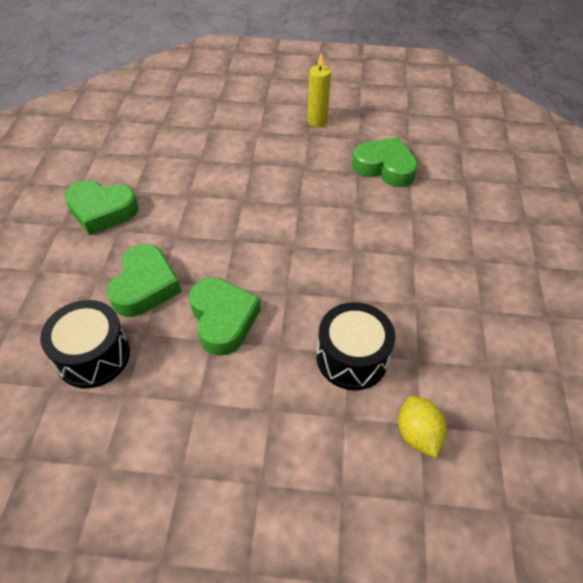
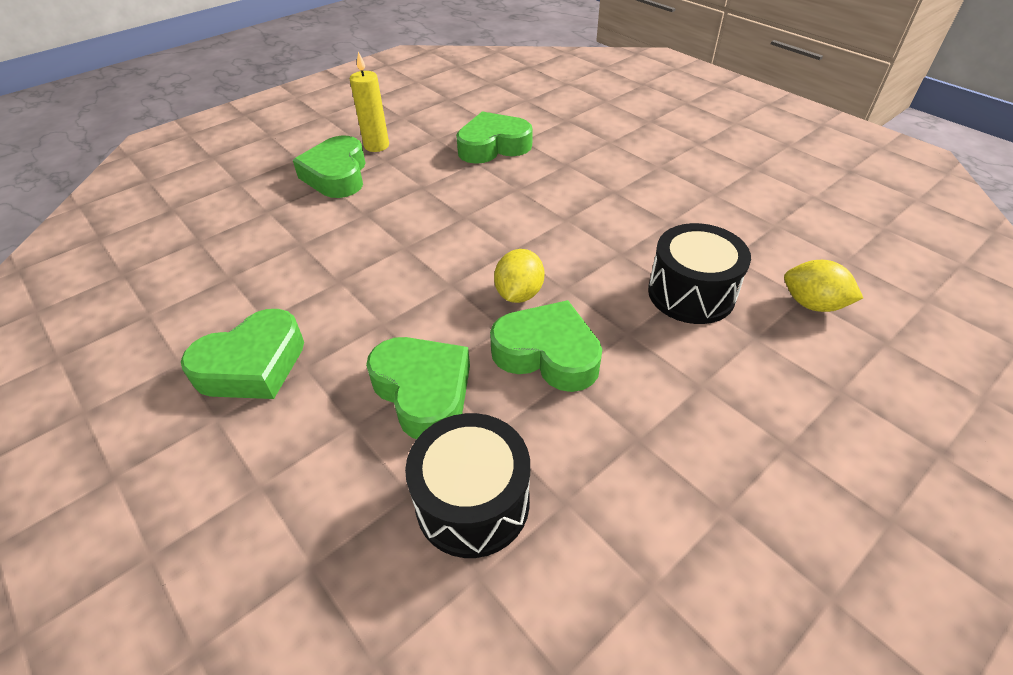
camera: 45 degrees left, 5 degrees down
(258, 274) = (519, 294): none -> yellow lemon
(270, 128) = (337, 175): none -> green heart

